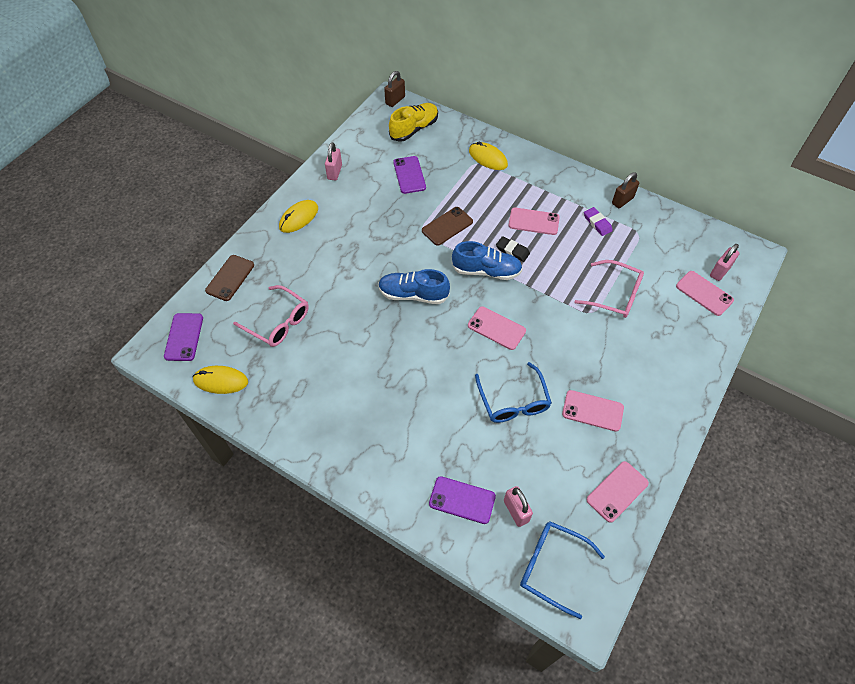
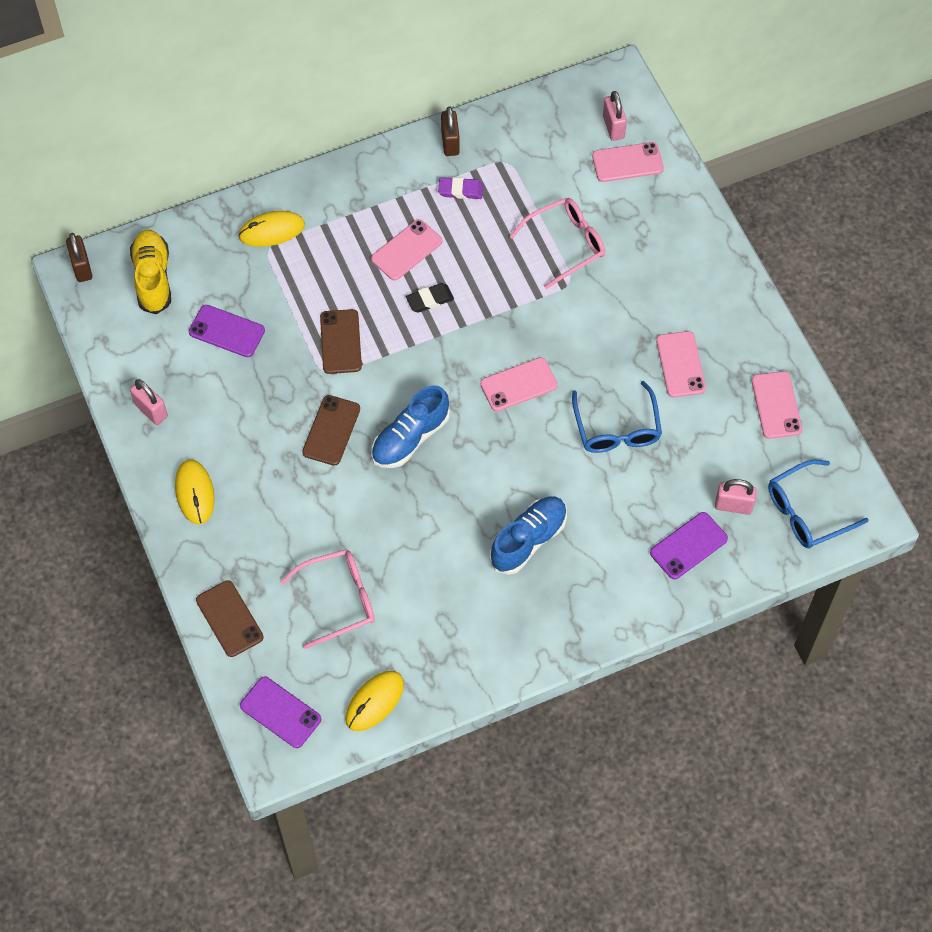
camera: 55 degrees left, 5 degrees up
(387, 255) = (331, 430): none -> brown phone
(486, 271) = (436, 344): blue shoe -> blue shoe (528, 540)
(513, 401) = (617, 428): blue glasses -> blue glasses turned 60 degrees clockwise
(592, 411) = (680, 364): pink phone -> pink phone turned 60 degrees counterclockwise

